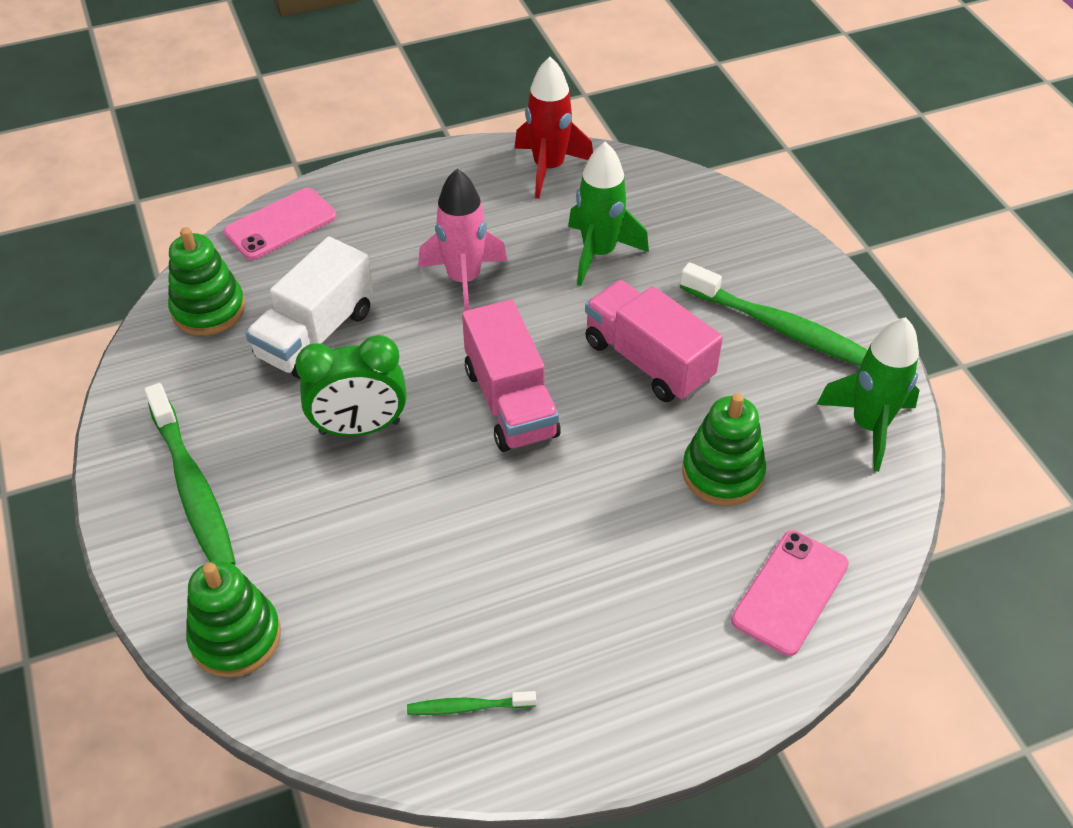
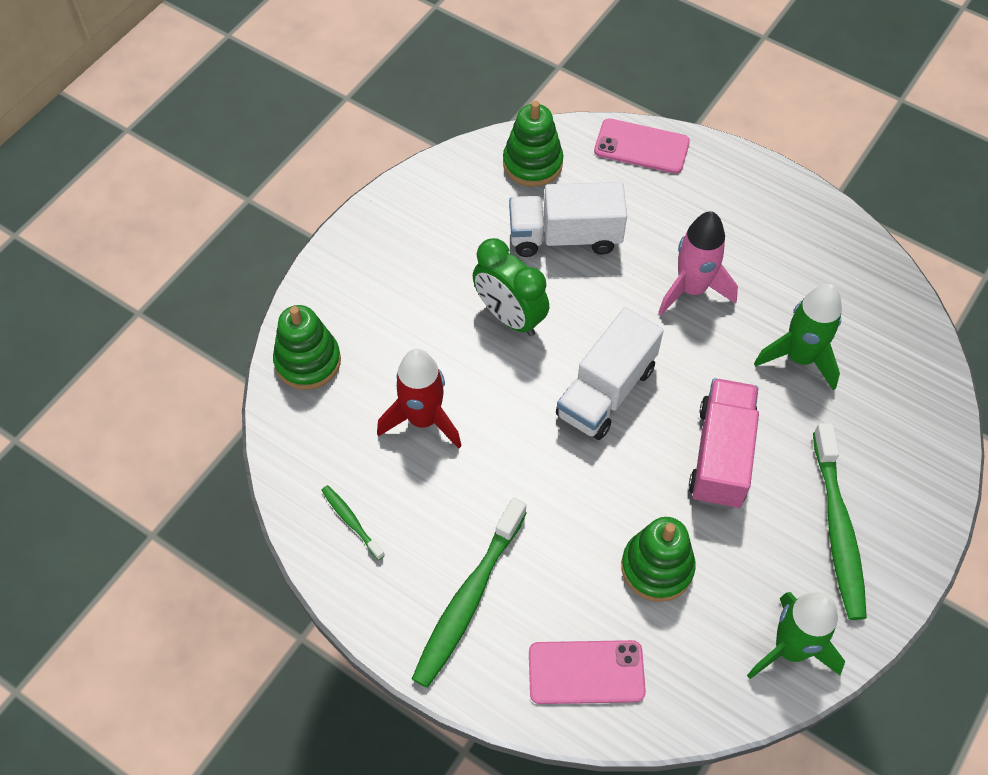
camera: 55 degrees right, 10 degrees up
(193, 487) = (391, 261): green toothbrush -> green toothbrush (468, 599)
(510, 402) = (606, 391): pink truck -> white truck
(548, 168) = (858, 268): red rocket -> red rocket (423, 419)

